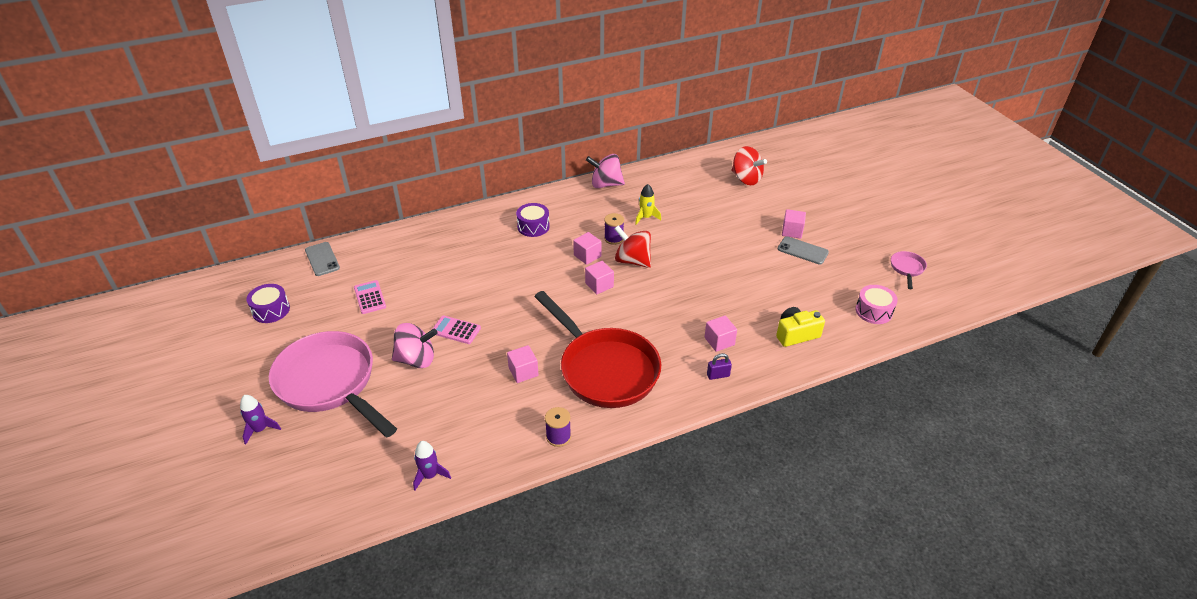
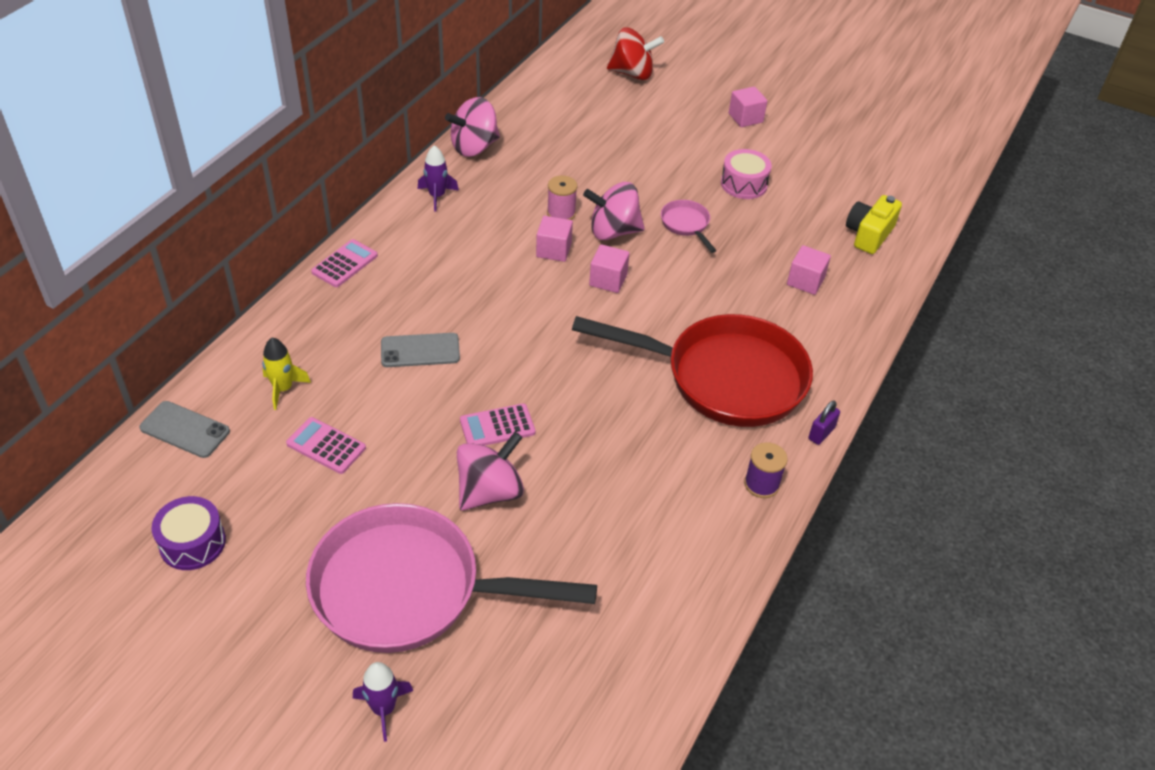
camera: 40 degrees left, 5 degrees up
(430, 475) = (673, 620): purple rocket -> purple rocket (437, 196)
(474, 216) = (344, 264): none -> pink calculator
(523, 372) = (638, 432): pink cube -> none
(533, 226) = (443, 243): purple drum -> none
(614, 238) = (561, 213): purple spool -> pink spool
(632, 261) = (613, 231): red spinning top -> pink spinning top
(646, 217) = (570, 170): yellow rocket -> yellow rocket (283, 389)
(718, 375) = (844, 320): purple padlock -> purple padlock (821, 433)
(802, 251) = (779, 136): grey phone -> grey phone (420, 350)
(873, 311) = (911, 173): pink drum -> pink drum (743, 184)
(907, 269) = (894, 112): pink pan -> pink pan (686, 225)

